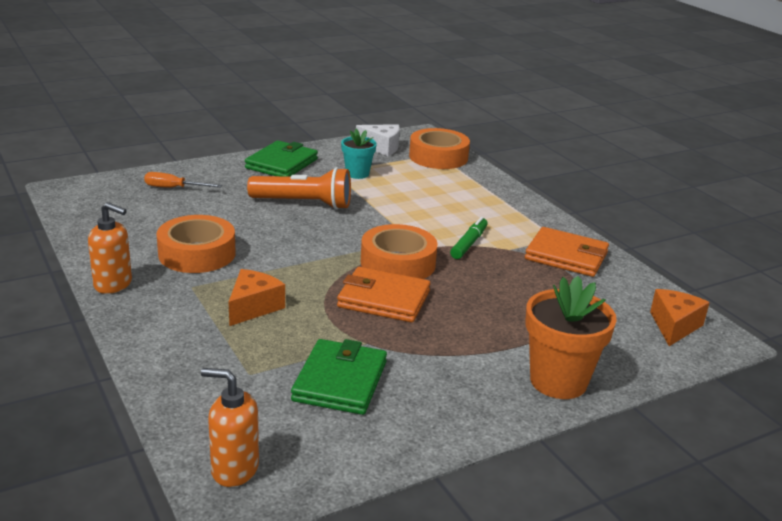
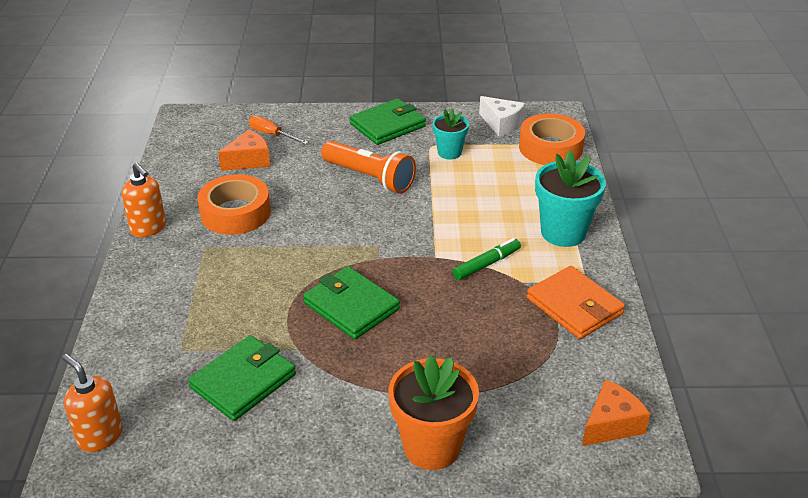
camera: 30 degrees right, 10 degrees up
(253, 307) = (236, 283): orange cheese -> orange cheese (249, 160)
(383, 299) = (351, 306): orange wallet -> green wallet
(398, 263) = (398, 269): orange tape -> none
(507, 210) = (563, 232): none -> turquoise flower pot

